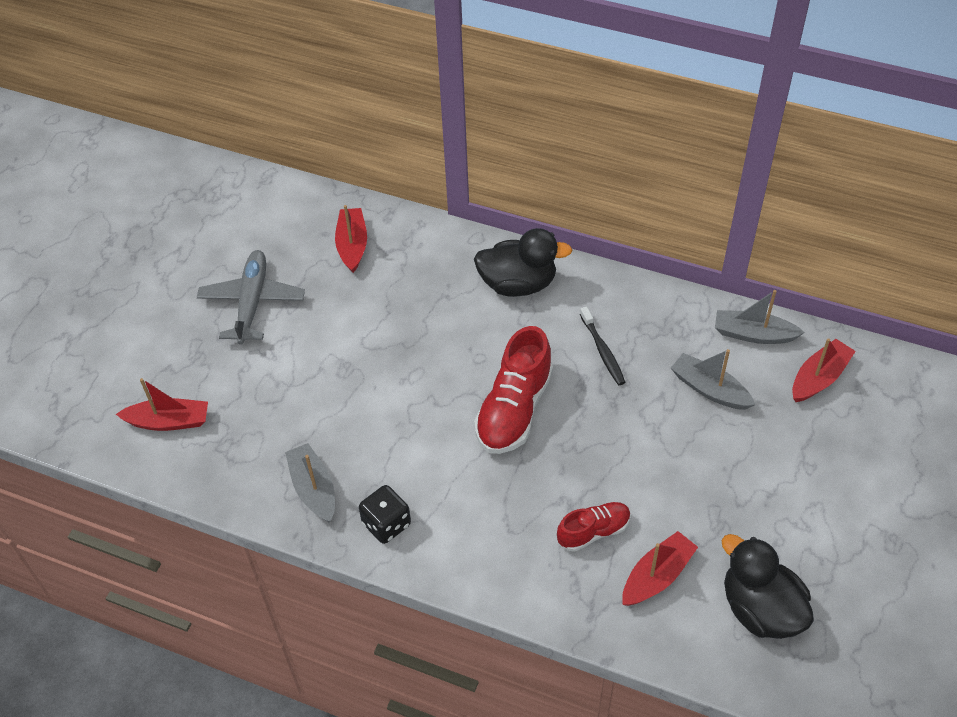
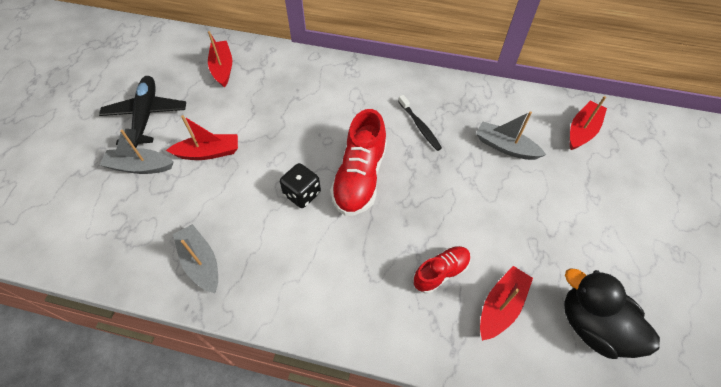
camera: 10 degrees left, 5 degrees up
(169, 421) = (75, 217): red boat -> red boat (208, 152)
(252, 303) = (146, 116): grey plane -> black plane
(386, 524) = (266, 287): black dice -> black dice (302, 194)
(518, 284) = (349, 84): black duck -> none
(753, 334) = (526, 104): grey boat -> grey boat (140, 166)

